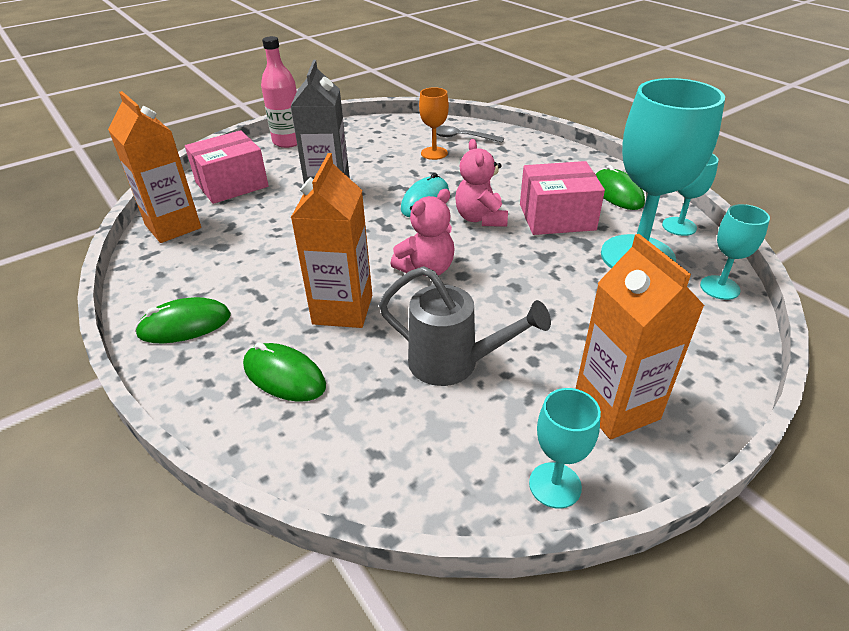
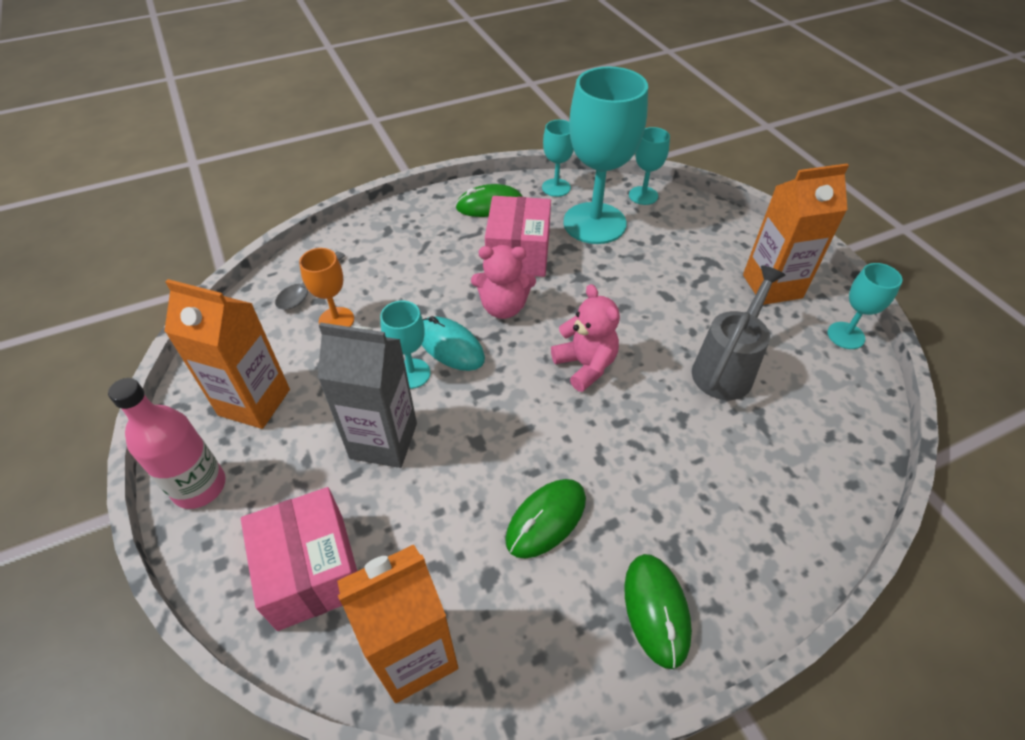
camera: 80 degrees left, 10 degrees up
(284, 376) = (742, 501): green mouse -> green mouse (546, 519)
(343, 309) = (644, 444): orange carton -> orange carton (254, 402)
(392, 190) = (411, 373): none -> turquoise goblet

